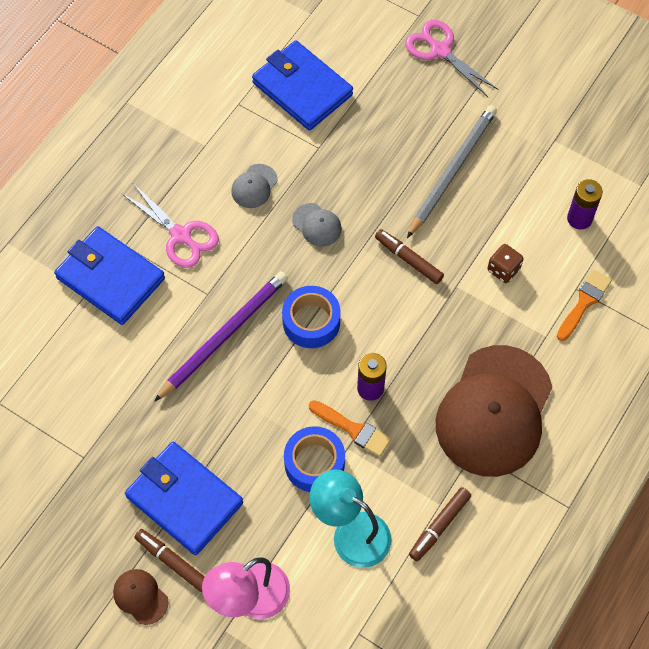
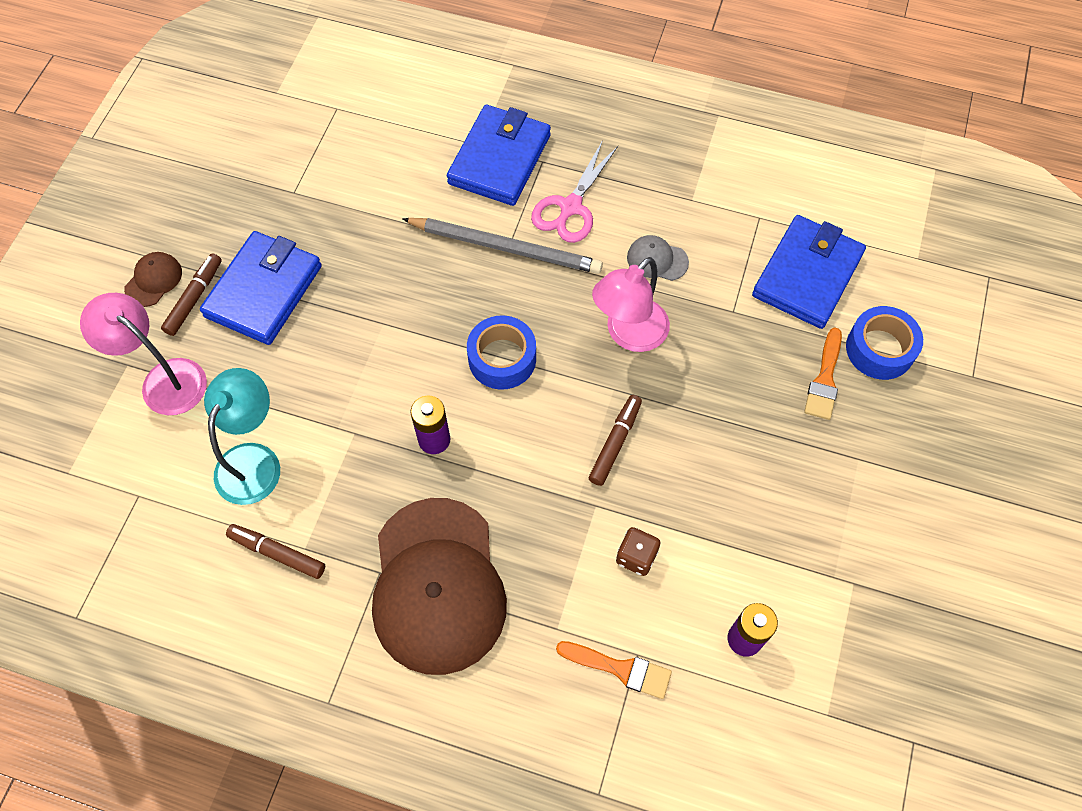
camera: 75 degrees right, 0 degrees up
(223, 336) = (460, 278): purple pencil -> none
(314, 463) = (329, 403): blue tape -> blue tape (879, 349)
(317, 225) = (629, 334): grey cap -> pink lamp
(353, 429) = (378, 433): orange brush -> orange brush (824, 379)
(440, 50) = (931, 413): pink scissors -> none
(452, 171) = (756, 465): grey pencil -> grey pencil (505, 247)
(494, 411) = (437, 585): brown cap -> brown cap turned 105 degrees counterclockwise

